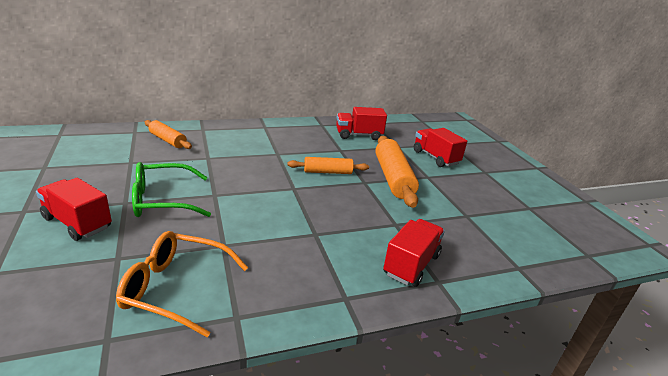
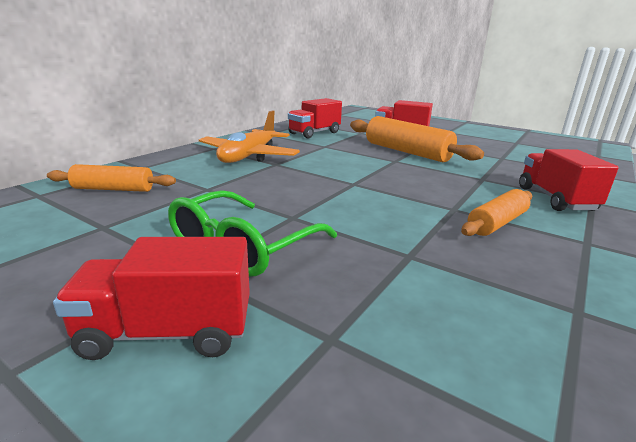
camera: 35 degrees left, 5 degrees down
(176, 288) = (471, 325): orange glasses -> none
(273, 141) = (249, 156): none -> orange plane
(327, 172) = (352, 163): orange rolling pin -> orange rolling pin (497, 223)

